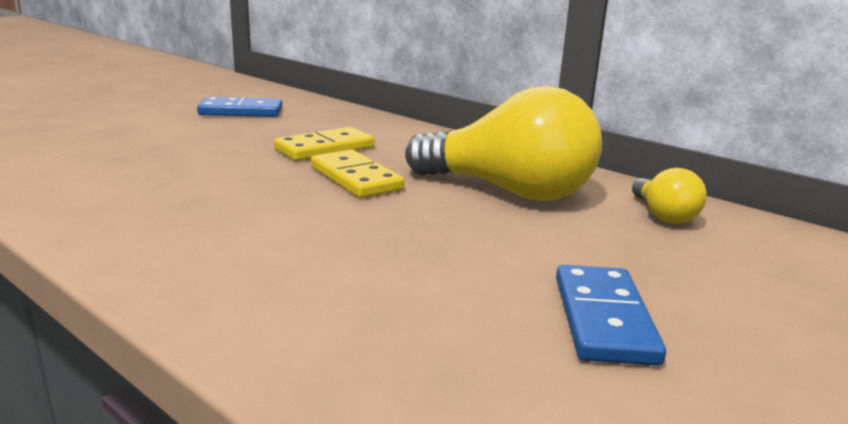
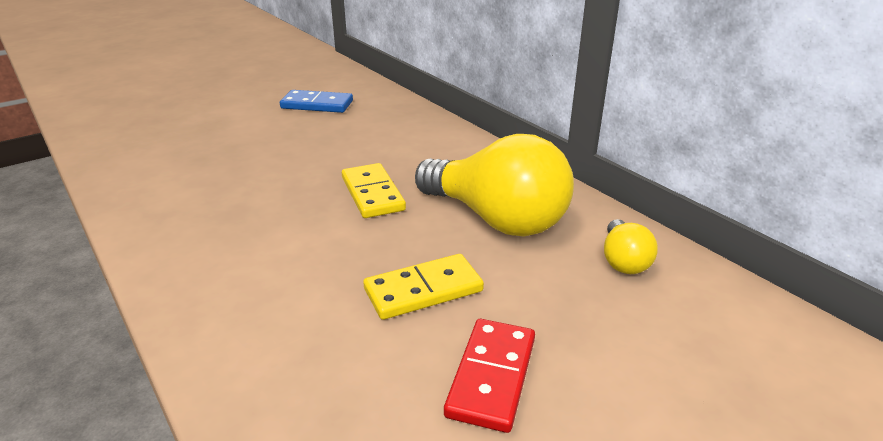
camera: 15 degrees right, 10 degrees up
(325, 148) = (365, 155): yellow domino -> yellow domino (423, 290)
(603, 319) = (491, 376): blue domino -> red domino

